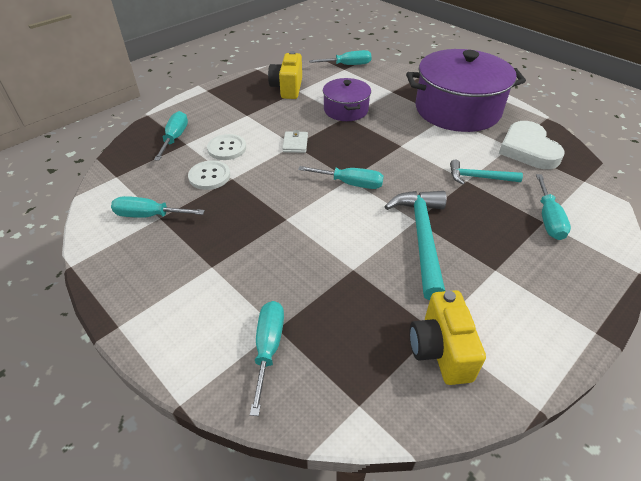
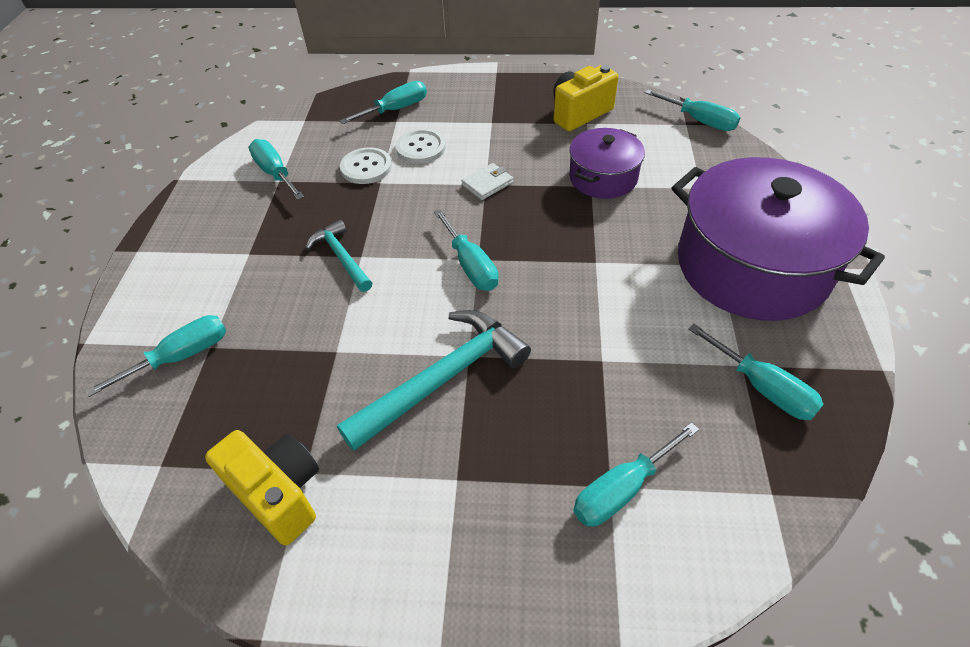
camera: 50 degrees right, 5 degrees up
(440, 350) = (279, 494): yellow camera -> yellow camera turned 90 degrees clockwise
(478, 177) = (623, 368): turquoise hammer -> turquoise hammer (341, 257)
(528, 149) = (762, 388): white heart -> turquoise screwdriver

